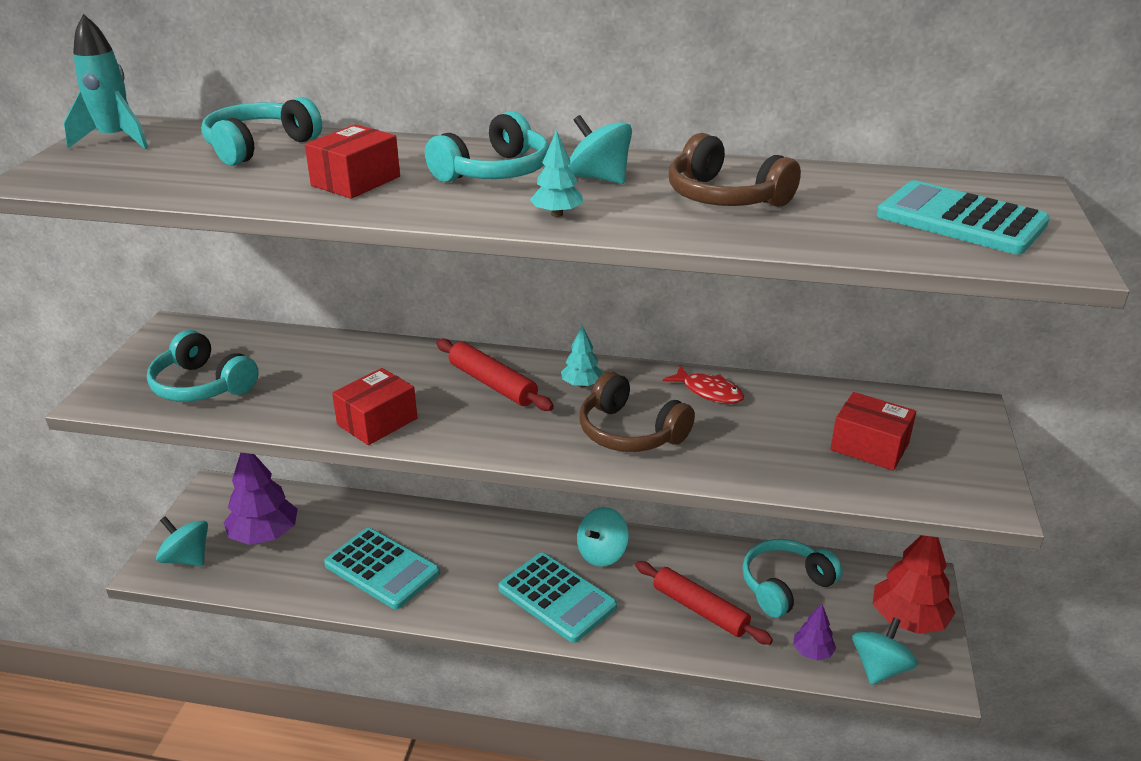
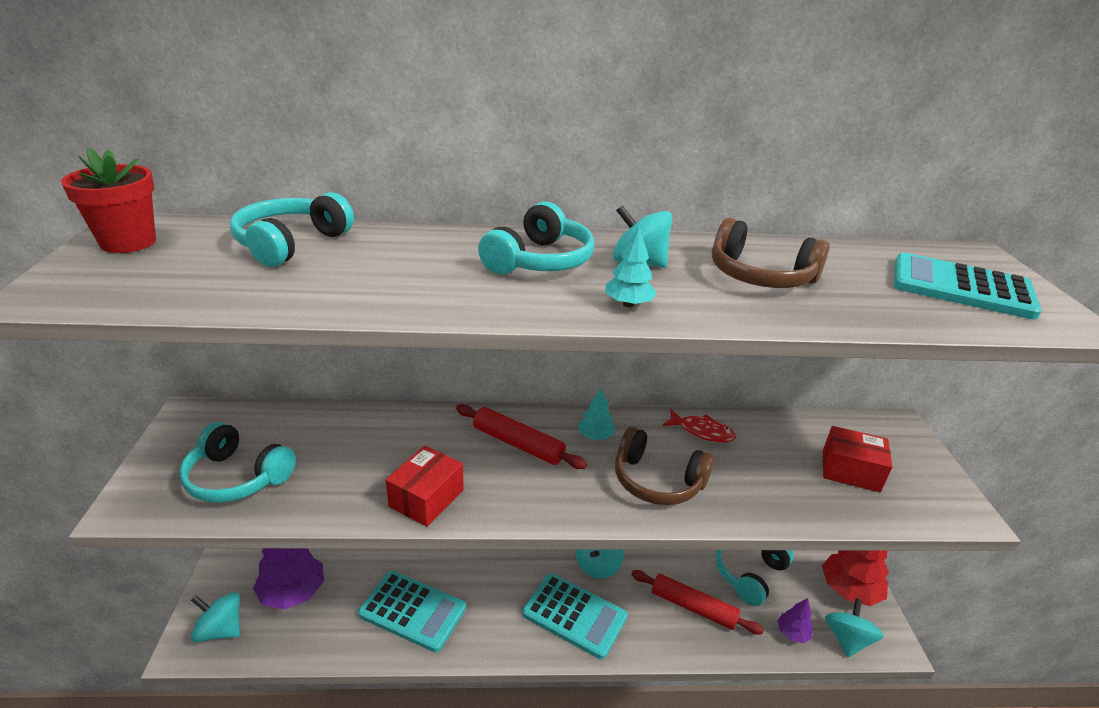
camera: 15 degrees left, 0 degrees up
(116, 140) = (128, 242): turquoise rocket -> red flower pot
(356, 181) = (411, 278): red box -> none

